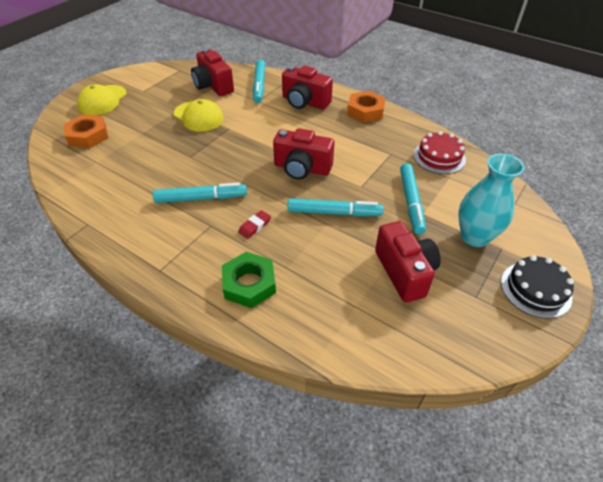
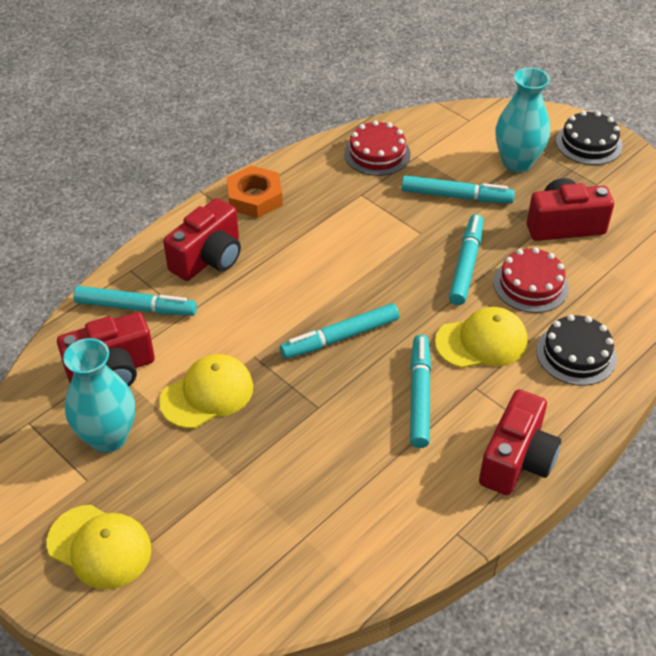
camera: 80 degrees left, 0 degrees up
(88, 136) = (220, 559): orange nut -> none
(169, 92) = (108, 437): none -> turquoise vase
(248, 159) = (340, 337): none -> turquoise marker
(249, 283) = (576, 354): green nut -> black cake
(254, 226) = (482, 342): red eraser -> yellow cap
(302, 168) = (374, 282): red camera -> red camera (516, 460)
(322, 252) = (530, 285): none -> red cake

